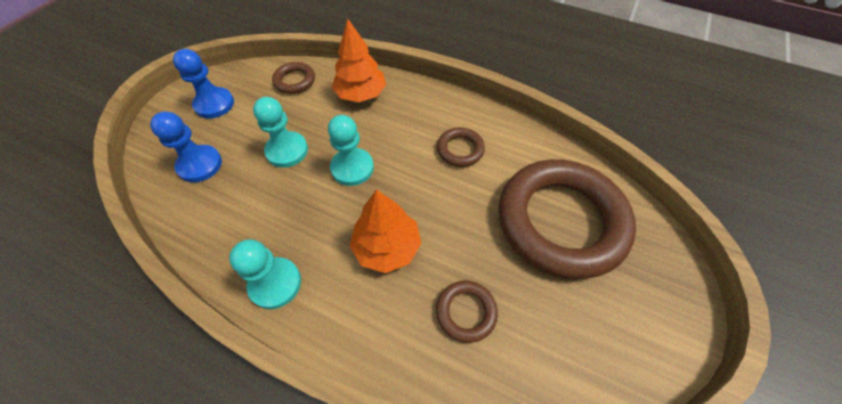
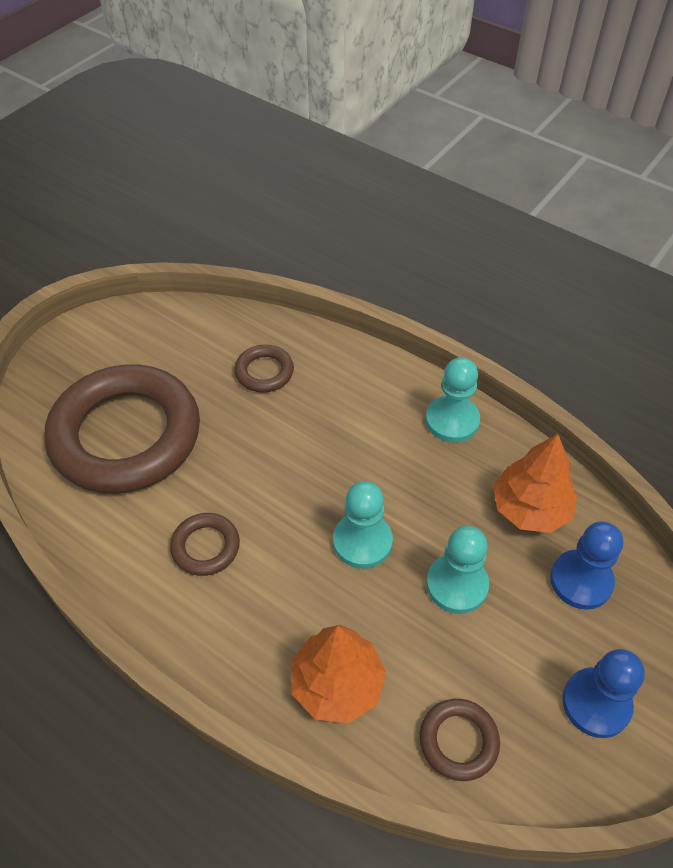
camera: 170 degrees left, 5 degrees down
(387, 247) = (330, 438): orange tree -> orange tree (530, 508)

